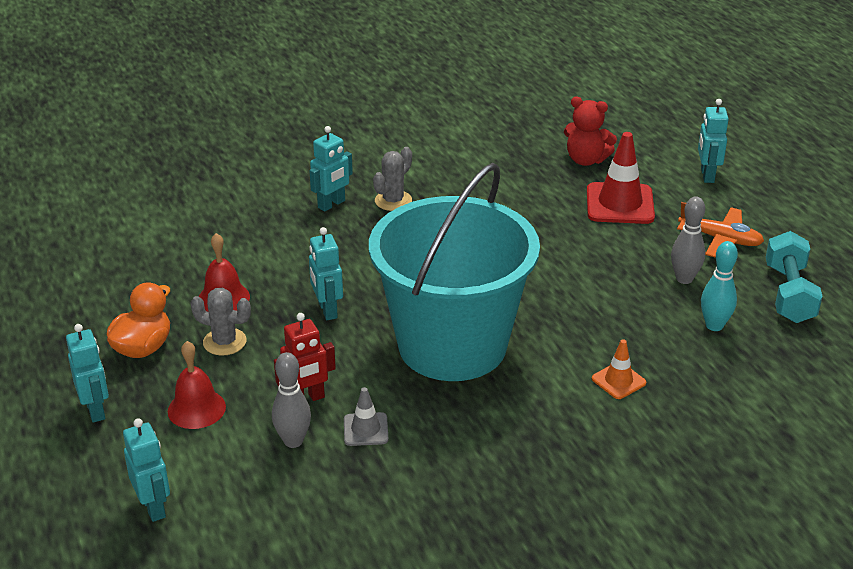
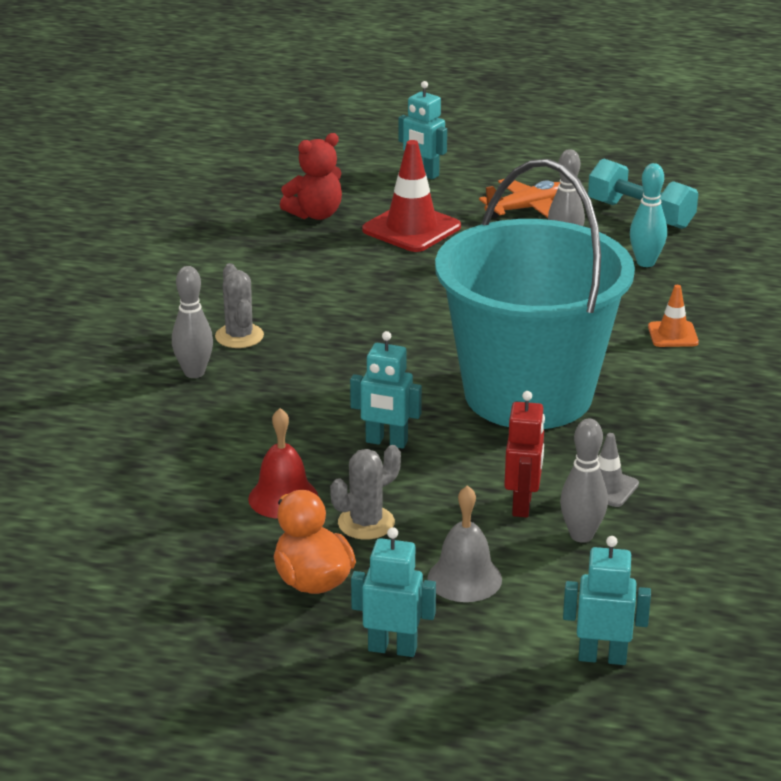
camera: 55 degrees left, 5 degrees down
(196, 409) = (464, 578): red bell -> grey bell
(331, 204) = (194, 373): turquoise robot -> grey bowling pin

